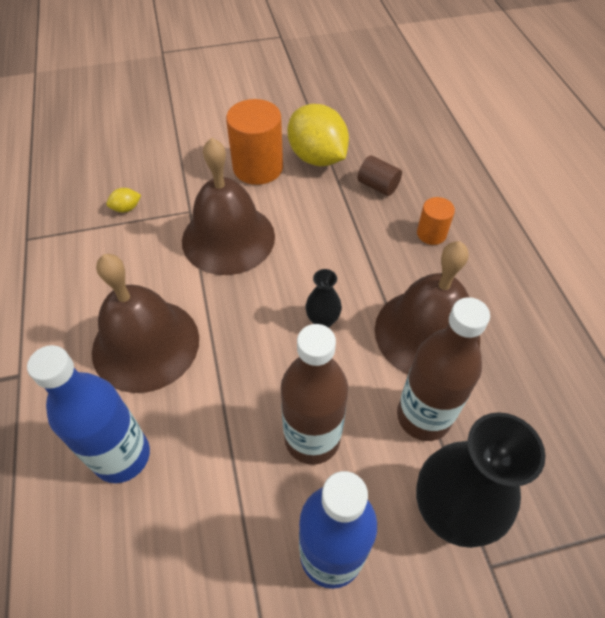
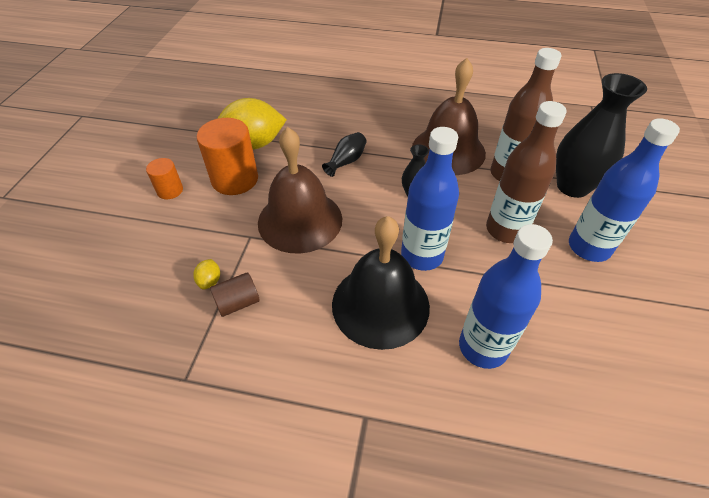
camera: 65 degrees left, 5 degrees down
(146, 344) = (380, 305): brown bell -> black bell
(227, 360) = (422, 255): none -> blue bottle
(339, 241) = (346, 161): none -> black vase
(378, 186) = (308, 125): brown cylinder -> brown cylinder (238, 302)
(431, 234) = (370, 119): orange cylinder -> orange cylinder (170, 190)

